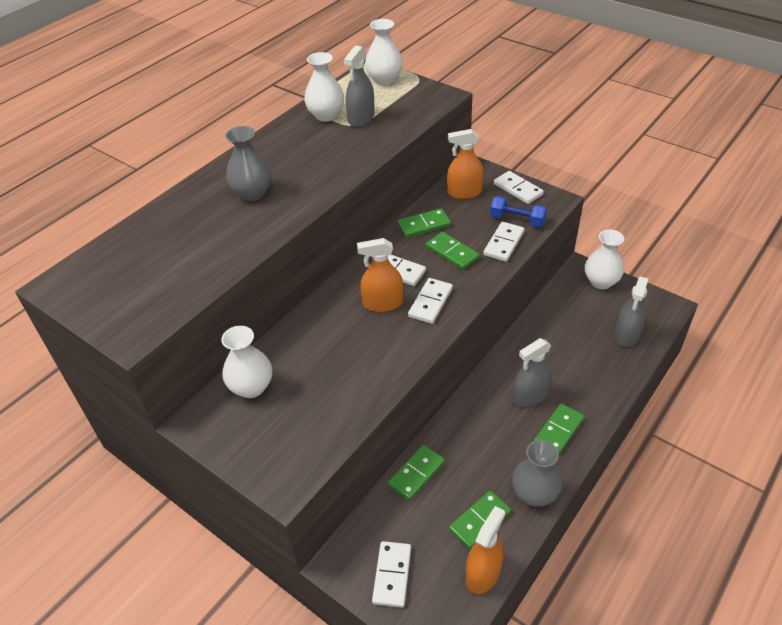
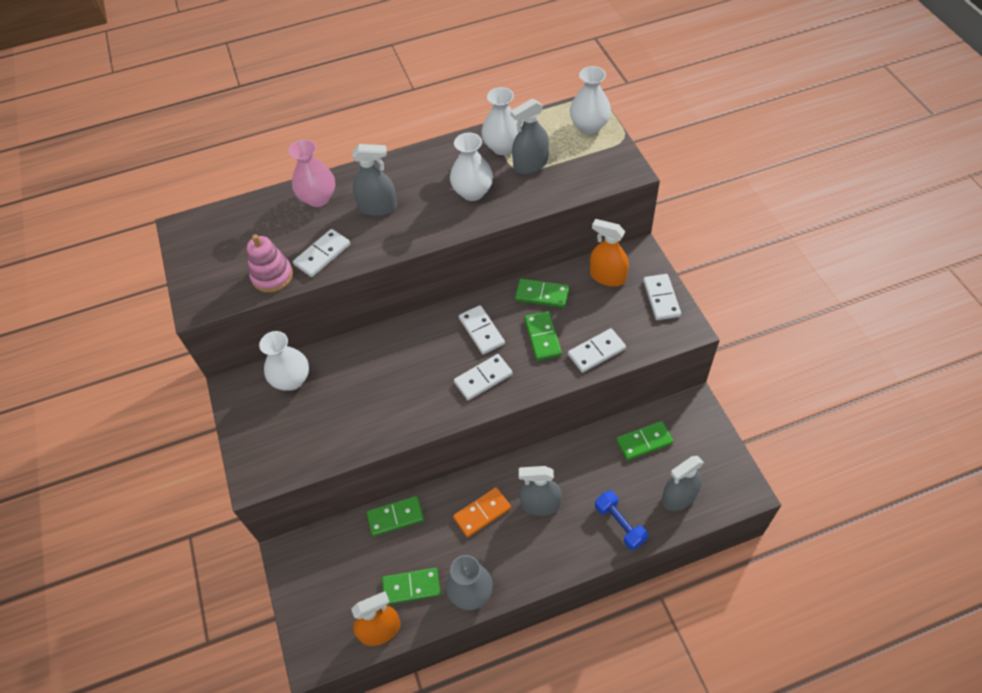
camera: 35 degrees right, 10 degrees up
(186, 208) = (318, 198): none -> pink vase
(194, 282) = (272, 276): none -> pink stacking toy
(252, 193) = (378, 207): grey vase -> grey spray bottle
(383, 303) = (444, 357): orange spray bottle -> none
(392, 575) = (317, 587): white domino -> white domino (322, 255)
(489, 428) = (482, 513): none -> orange domino
(517, 220) = (631, 332): blue dumbbell -> blue dumbbell (620, 524)
(558, 430) = (537, 551): green domino -> green domino (644, 442)
(601, 282) = (703, 429): white vase -> white vase (472, 192)

